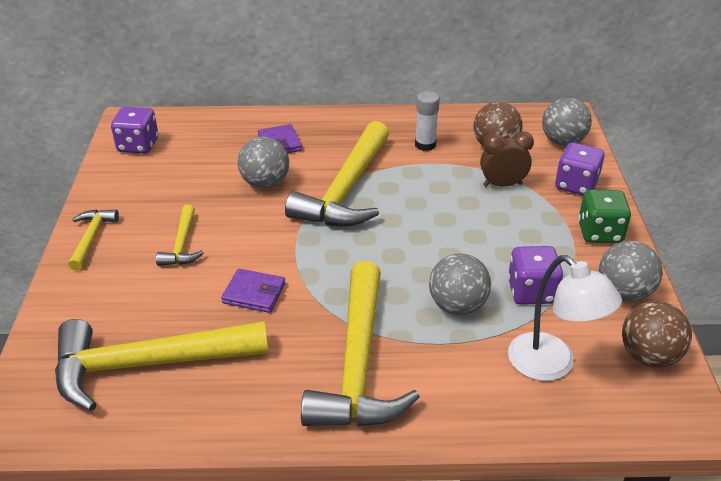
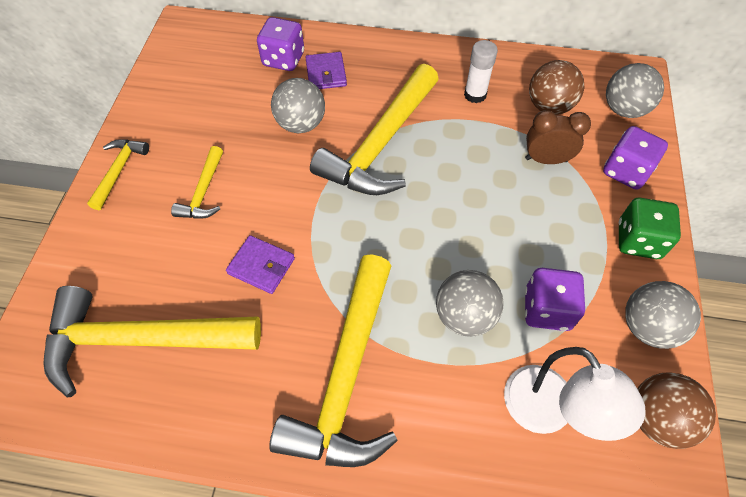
camera: 10 degrees right, 20 degrees up
(138, 145) = (186, 58): purple dice -> purple dice (283, 59)

